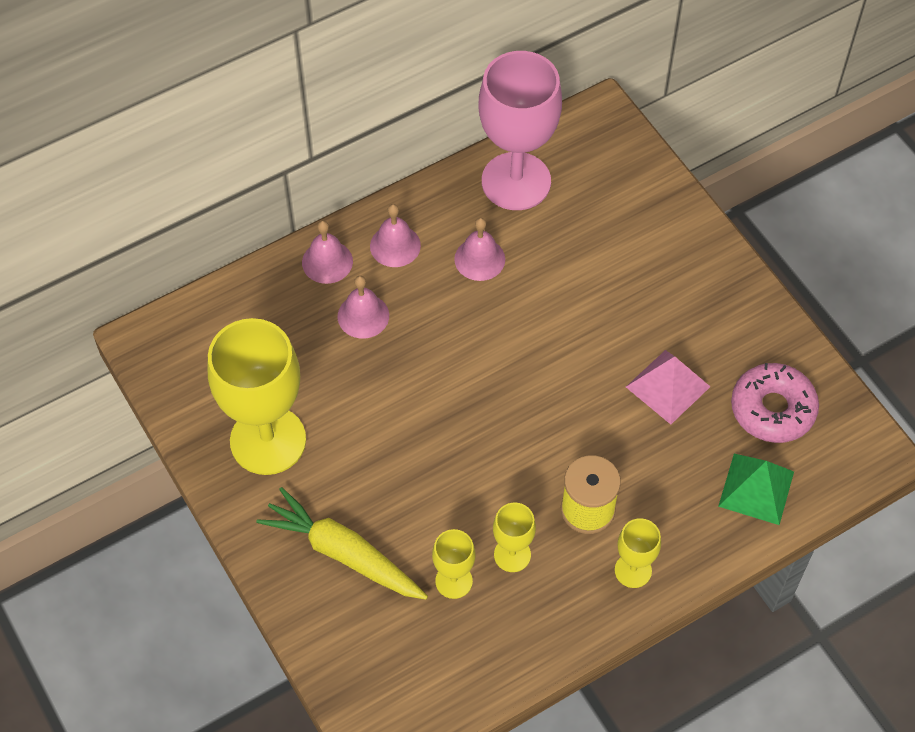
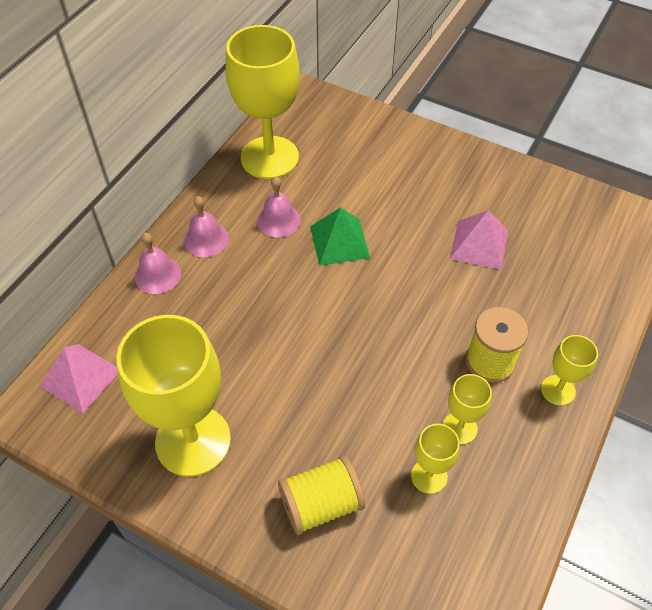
camera: 30 degrees left, 5 degrees down
(203, 331) = (80, 377): none -> pink pyramid
(343, 553) = (321, 504): yellow carrot -> yellow spool
(363, 316) = (213, 301): pink bell -> none
(516, 181) = (269, 157): pink goblet -> yellow goblet
(756, 489) = (594, 284): green pyramid -> green pyramid (339, 242)
(772, 409) = (561, 225): pink donut -> none

